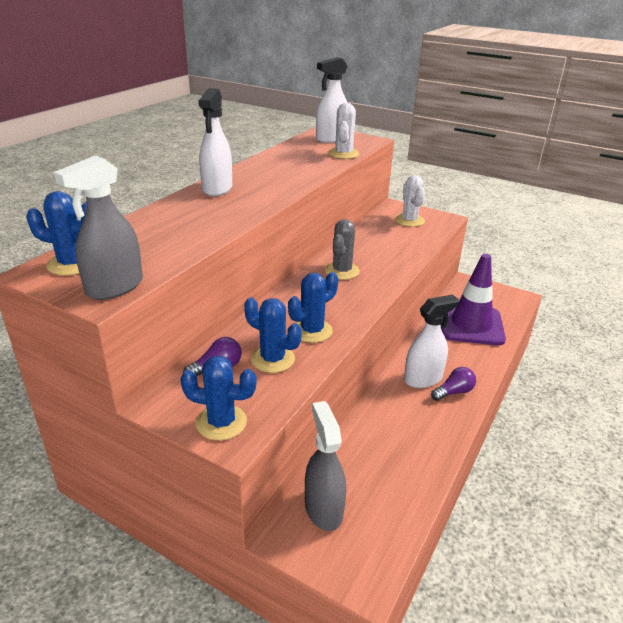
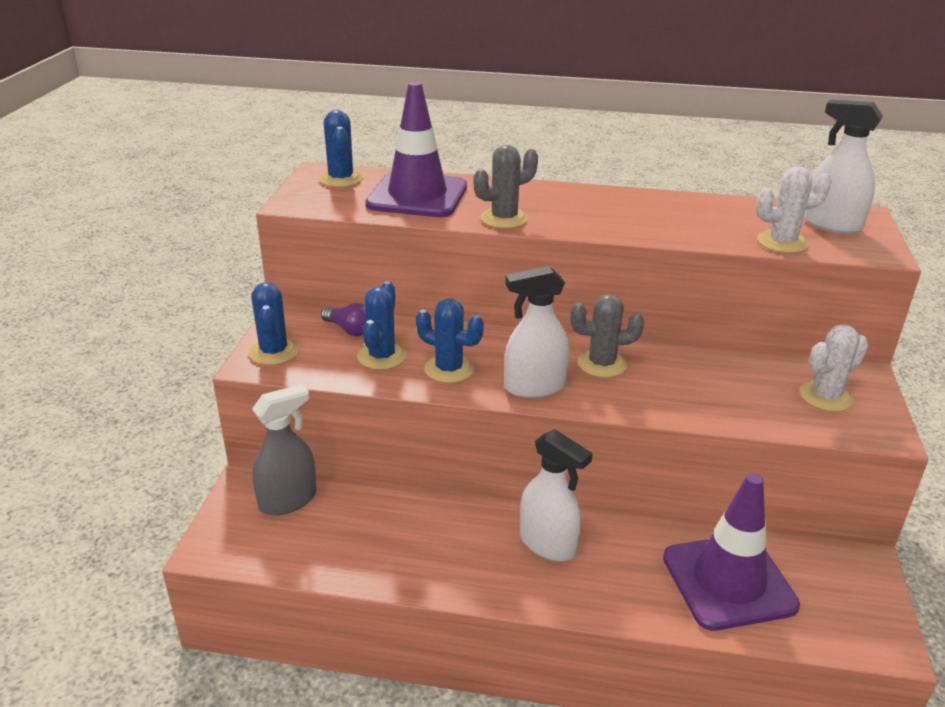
camera: 70 degrees right, 0 degrees up
(114, 287) = (312, 203): grey spray bottle -> none
(157, 237) = (417, 196): none -> purple traffic cone
(217, 189) = (559, 195): white spray bottle -> white spray bottle (534, 387)
(238, 214) = (504, 219): none -> grey cactus
(454, 392) = (538, 580): purple light bulb -> none

